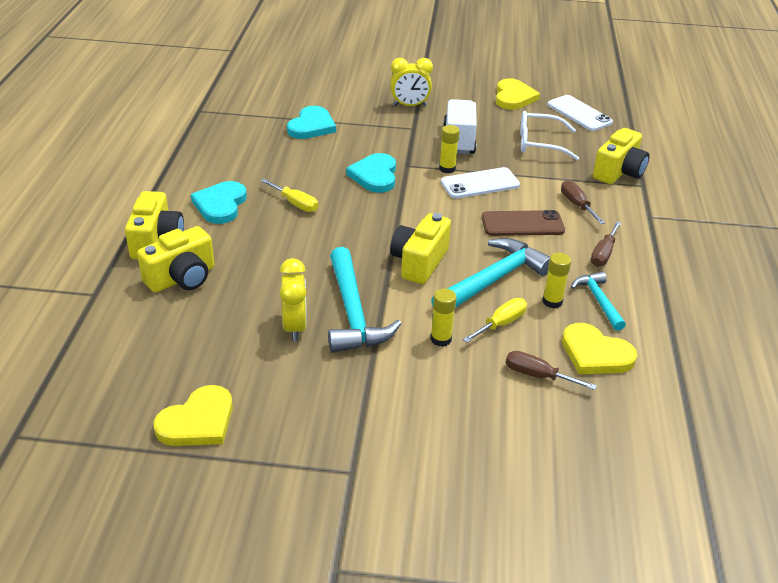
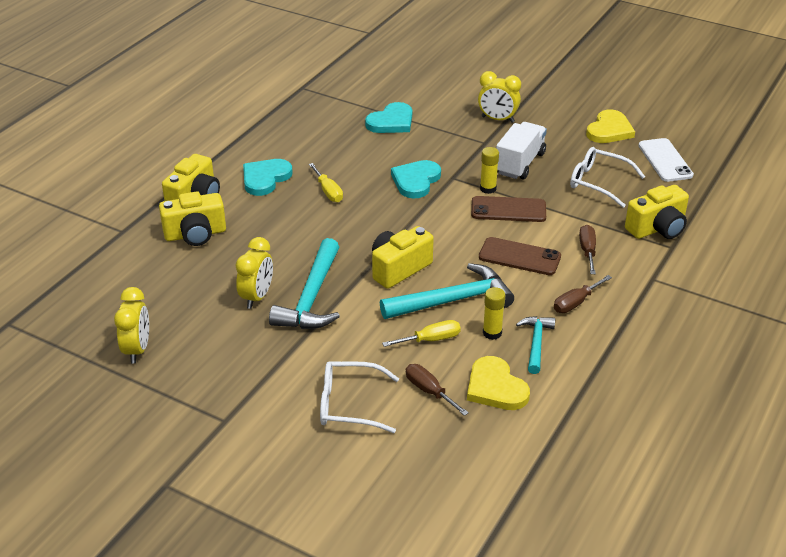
camera: 25 degrees right, 0 degrees up
(198, 421) = (137, 350): yellow heart -> yellow clock
(441, 339) = (369, 339): yellow glue stick -> none
(471, 413) = (350, 404): none -> white glasses
(480, 184) = (508, 210): white phone -> brown phone

